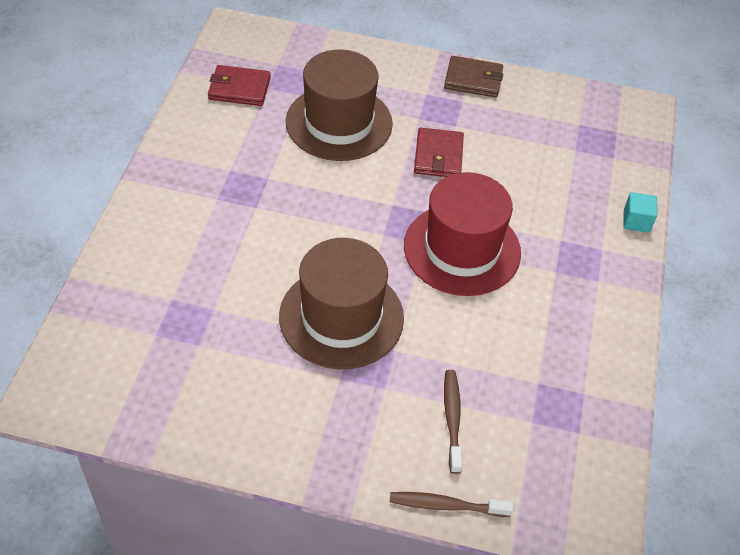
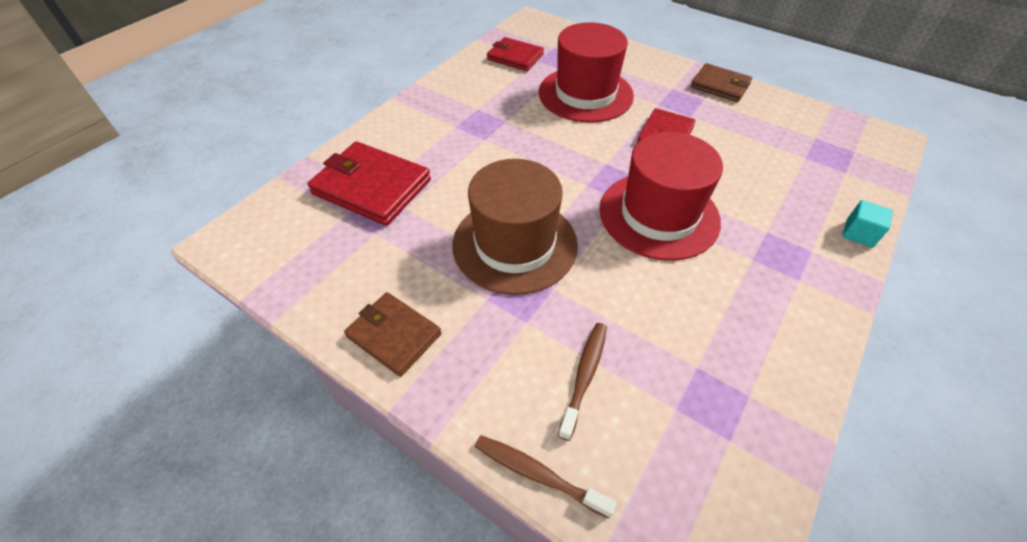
camera: 25 degrees right, 0 degrees up
(165, 295) = (372, 187): none -> red wallet
(273, 436) = (394, 335): none -> brown wallet
(339, 123) = (585, 94): brown hat -> red hat

